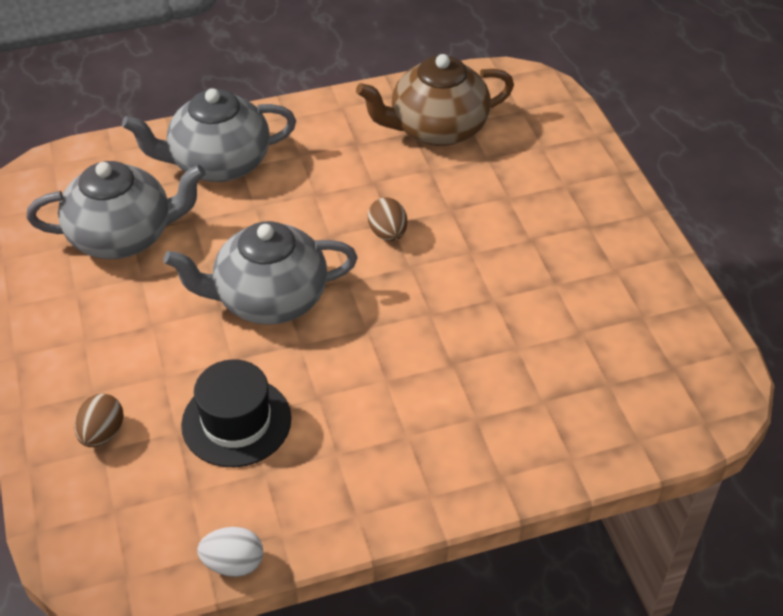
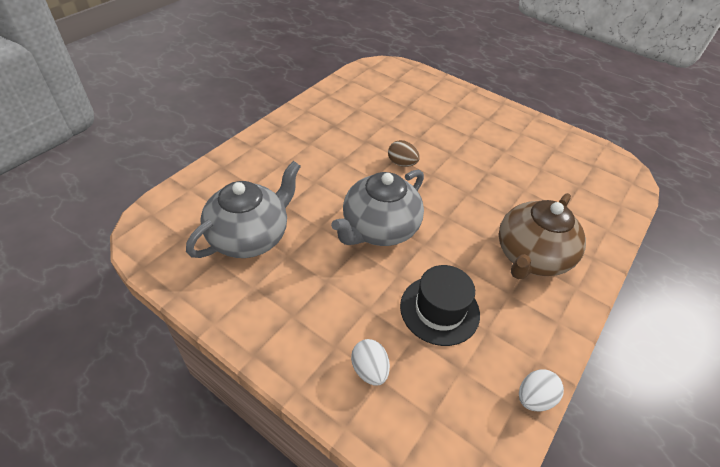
camera: 40 degrees left, 0 degrees up
(102, 433) = (369, 370): brown egg -> white egg
(218, 163) = (266, 167): grey teapot -> none
(436, 129) = (367, 102): brown teapot -> brown teapot (531, 256)

